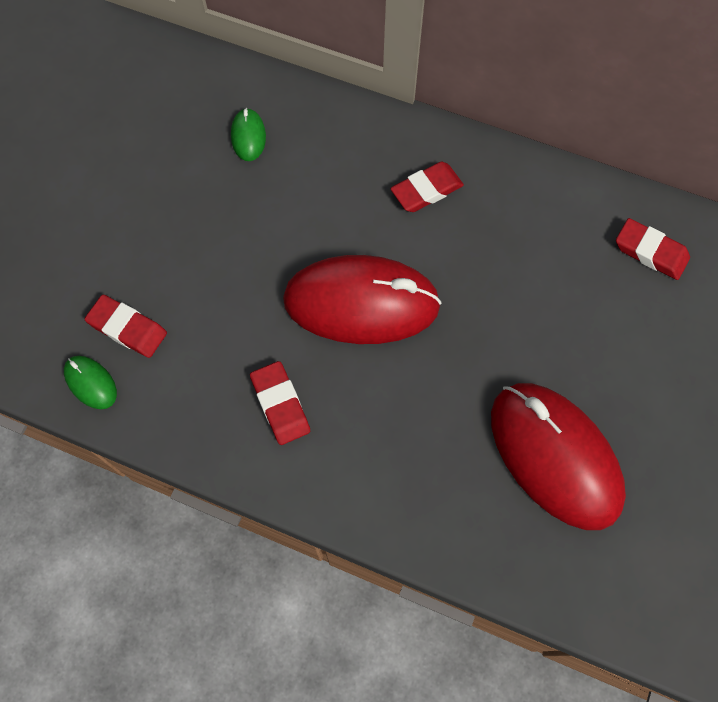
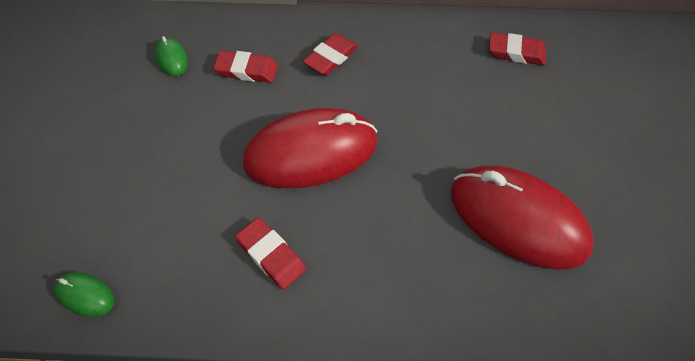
camera: 20 degrees left, 10 degrees down
(127, 328) = (108, 236): red eraser -> red eraser (247, 70)

